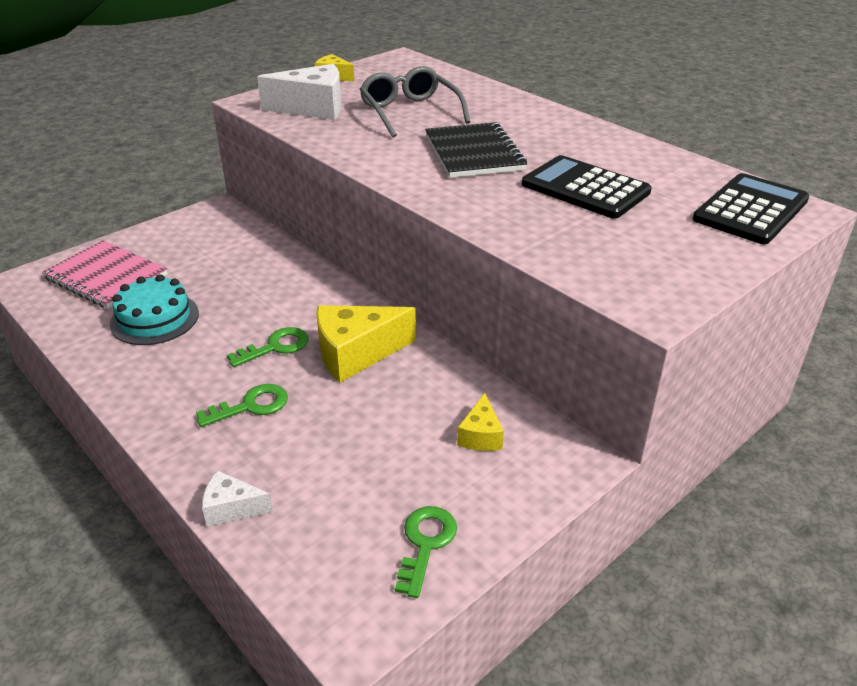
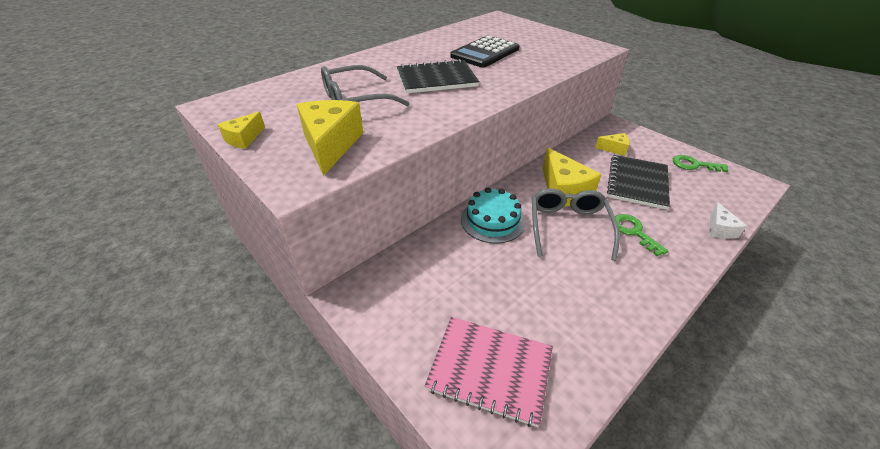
camera: 90 degrees left, 5 degrees up
(106, 277) = (490, 370): pink notebook -> pink notebook turned 75 degrees clockwise
(154, 318) = (553, 307): turquoise cake -> turquoise cake (492, 220)
(275, 347) = (568, 227): green key -> grey glasses
(313, 108) = (331, 145): white cheese -> yellow cheese
(369, 440) = (637, 183): none -> black notebook
(750, 210) = (501, 24): black calculator -> none

